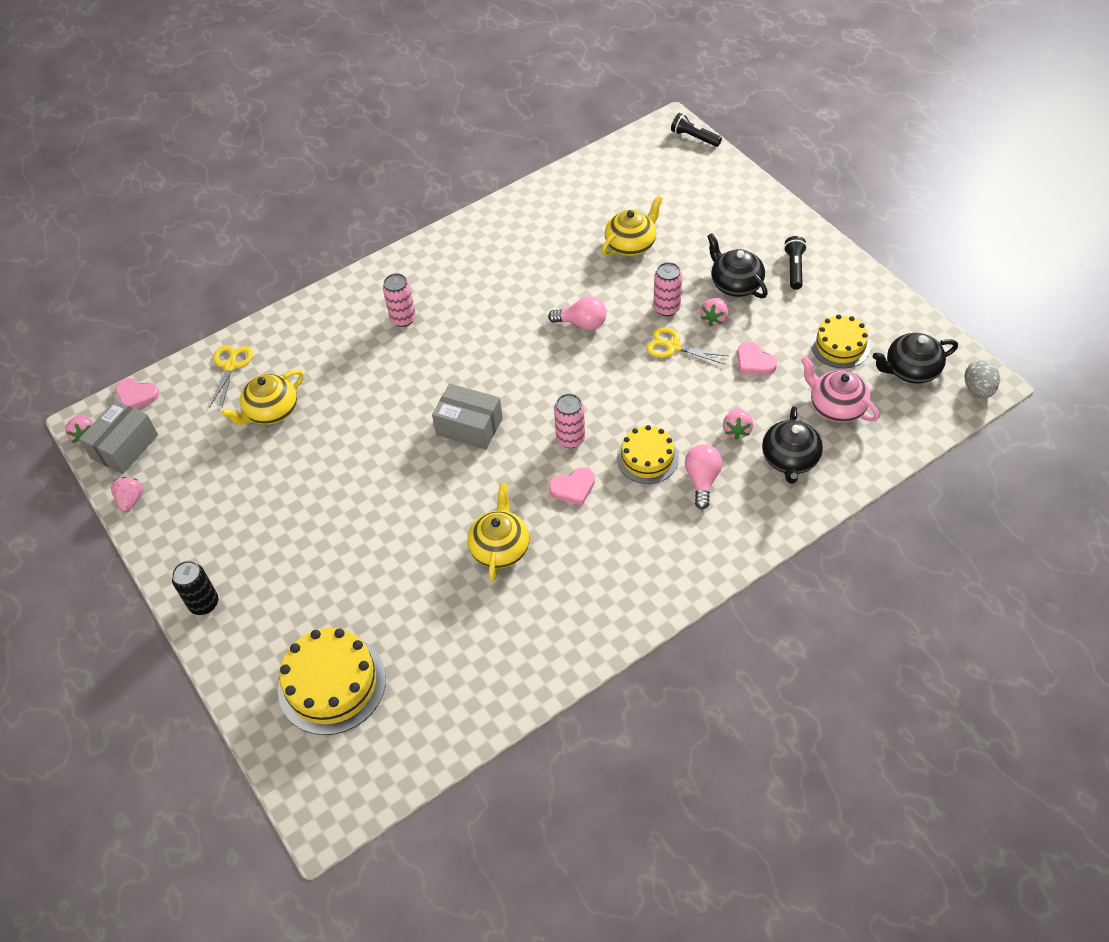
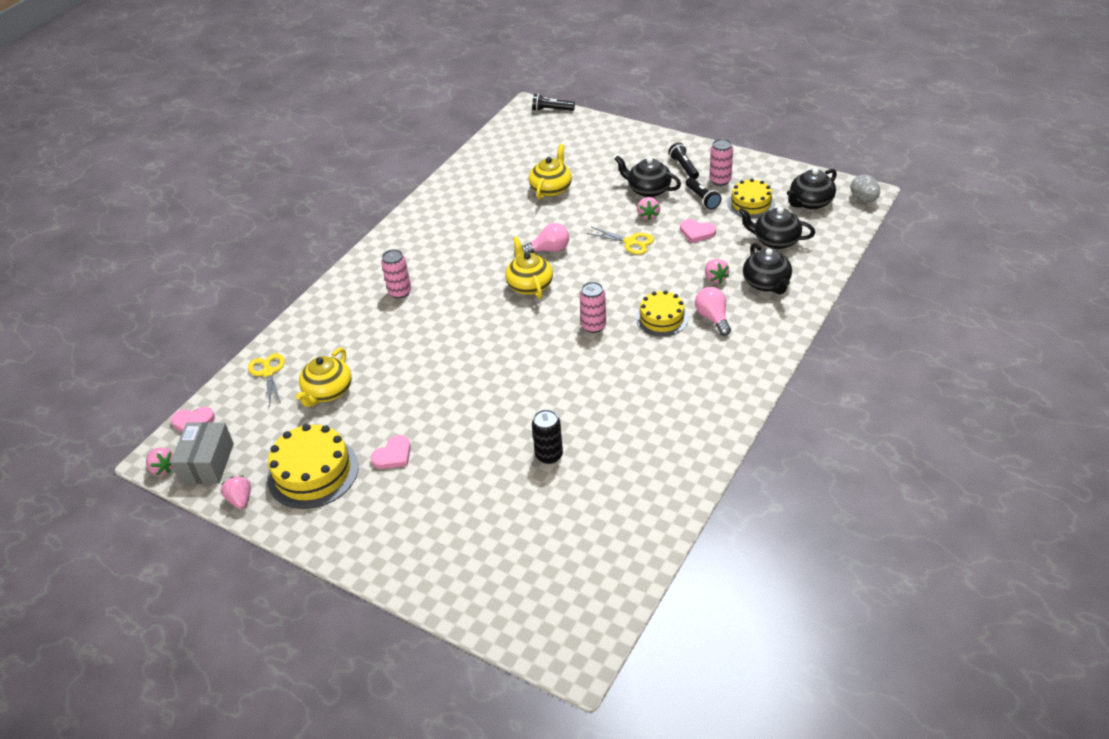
camera: 25 degrees left, 10 degrees down
(204, 603) = (361, 549): black can -> black can (549, 455)
(332, 684) = (516, 562): yellow cake -> yellow cake (313, 472)
(469, 426) = (506, 345): grey box -> none
(500, 547) = (589, 416): yellow teapot -> yellow teapot (529, 285)
(573, 488) = (618, 357): pink heart -> pink heart (393, 455)
(666, 308) = (607, 220): pink can -> pink can (720, 180)
(673, 347) = (630, 242): yellow scissors -> yellow scissors turned 150 degrees counterclockwise
(788, 319) = (702, 199): none -> black flashlight
(836, 406) = (775, 241): pink teapot -> black teapot

